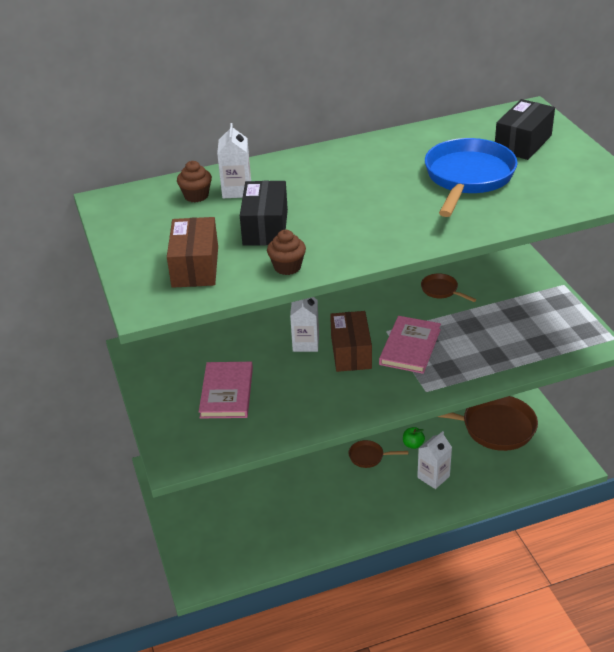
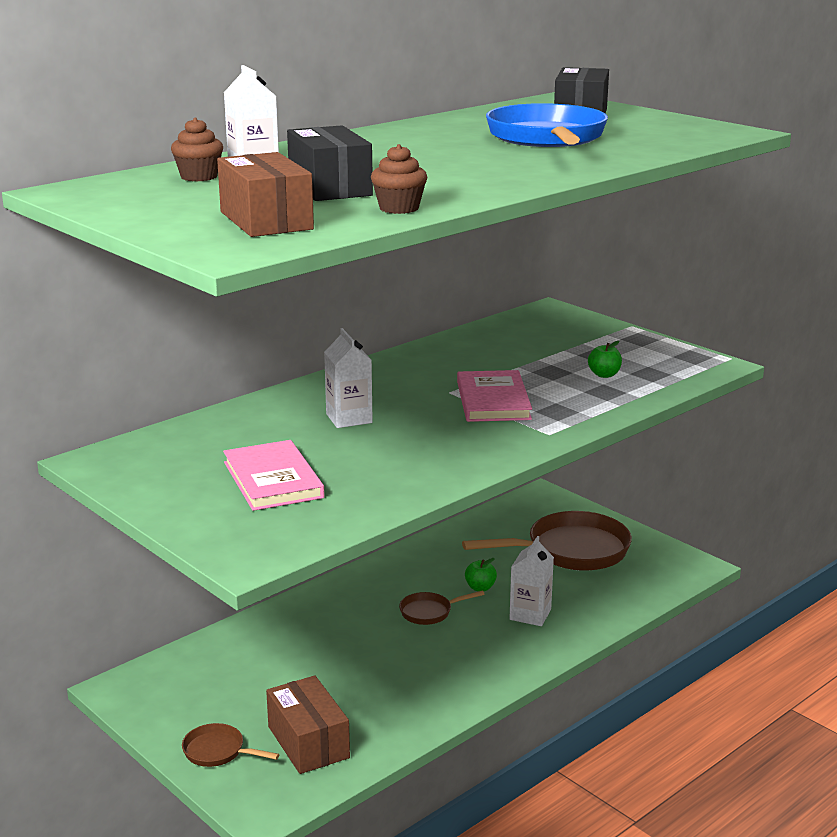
camera: 25 degrees left, 15 degrees down
(351, 352) = (418, 417): brown box -> brown box (308, 742)
(441, 290) = (488, 349): brown pan -> brown pan (218, 751)
(505, 336) = (604, 375): none -> green apple

